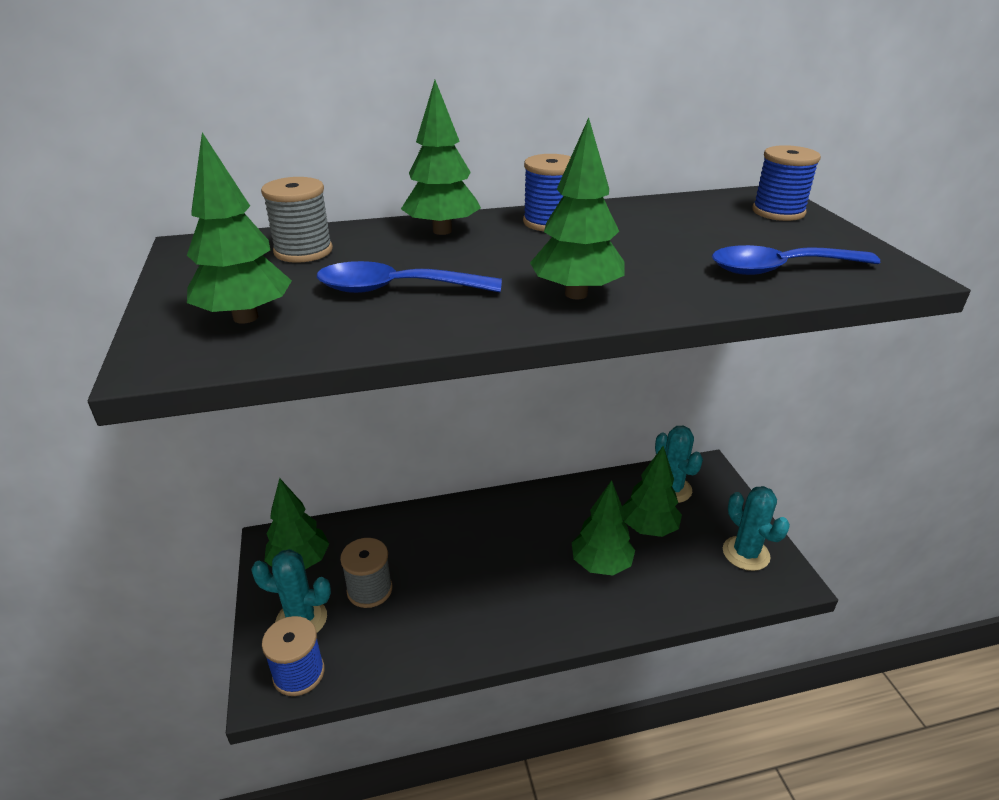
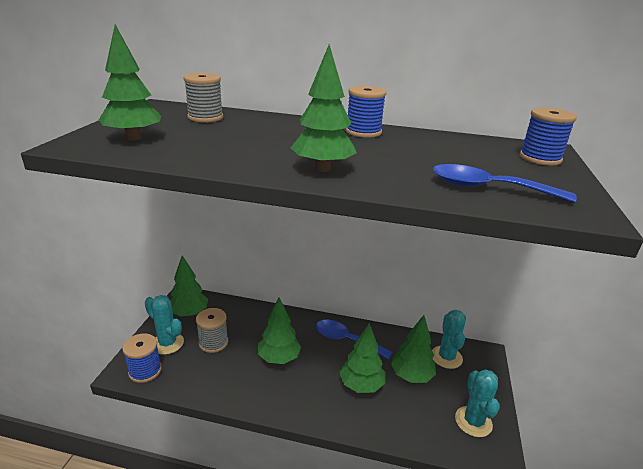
camera: 25 degrees right, 5 degrees down
(395, 289) = (224, 143): blue spoon -> blue spoon (346, 340)
(442, 231) = (292, 123): green tree -> green tree (279, 358)

